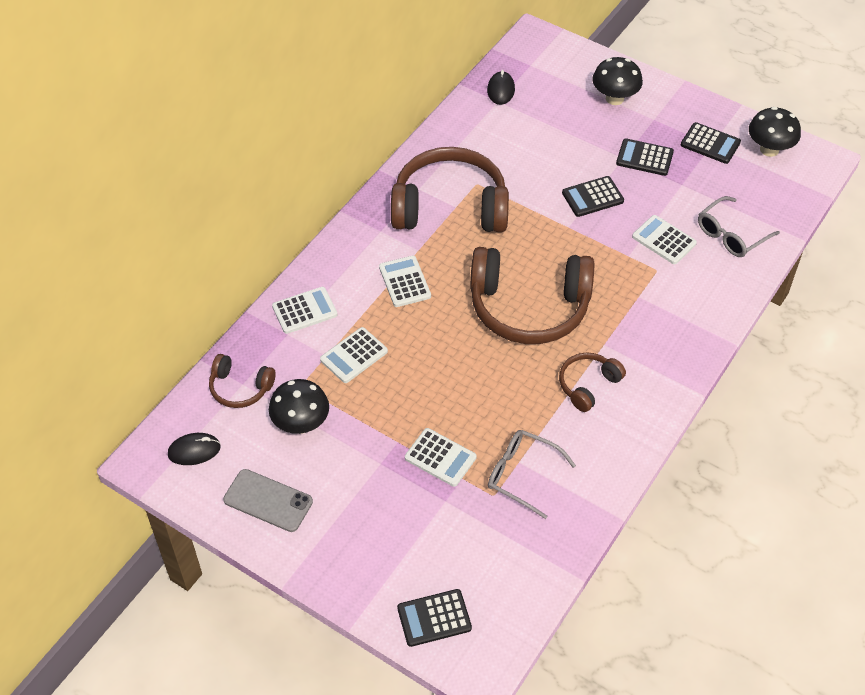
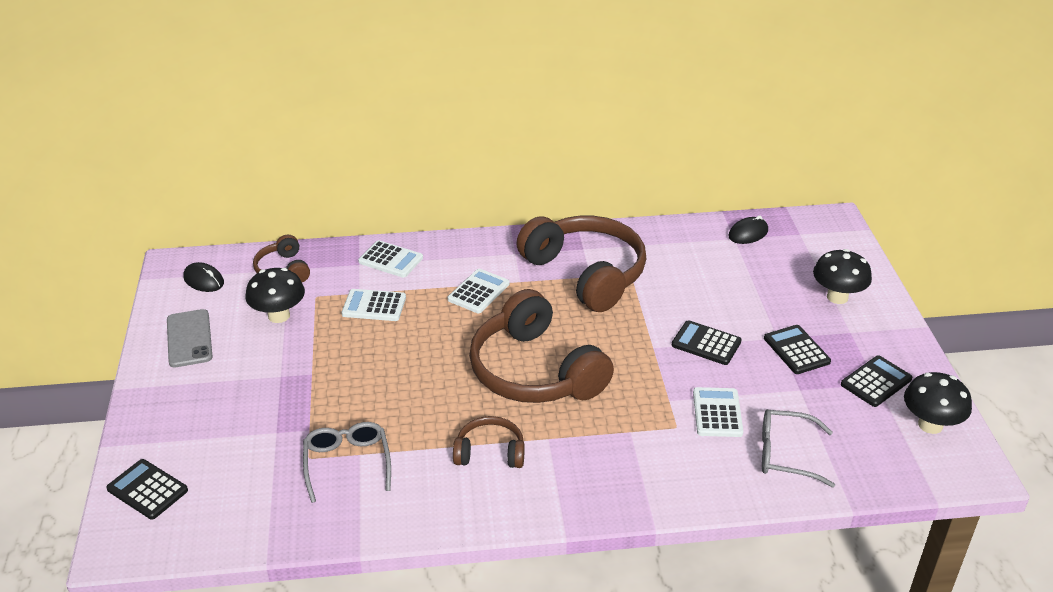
camera: 50 degrees right, 15 degrees down
(440, 458) = (318, 405): white calculator -> none
(710, 144) = (876, 382): black calculator -> black calculator turned 120 degrees counterclockwise

